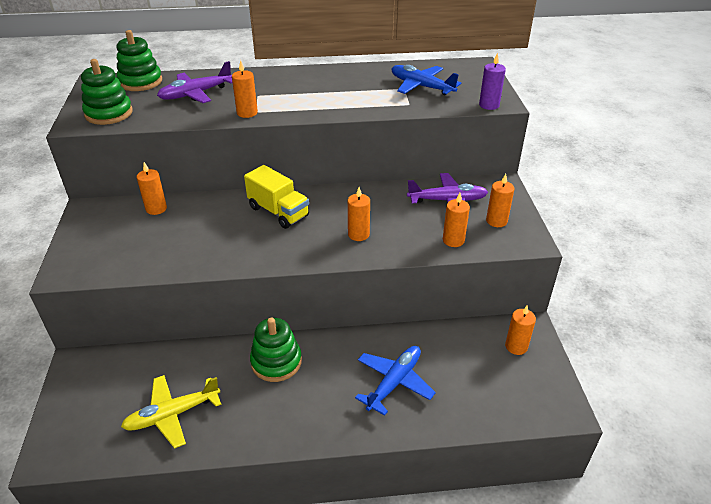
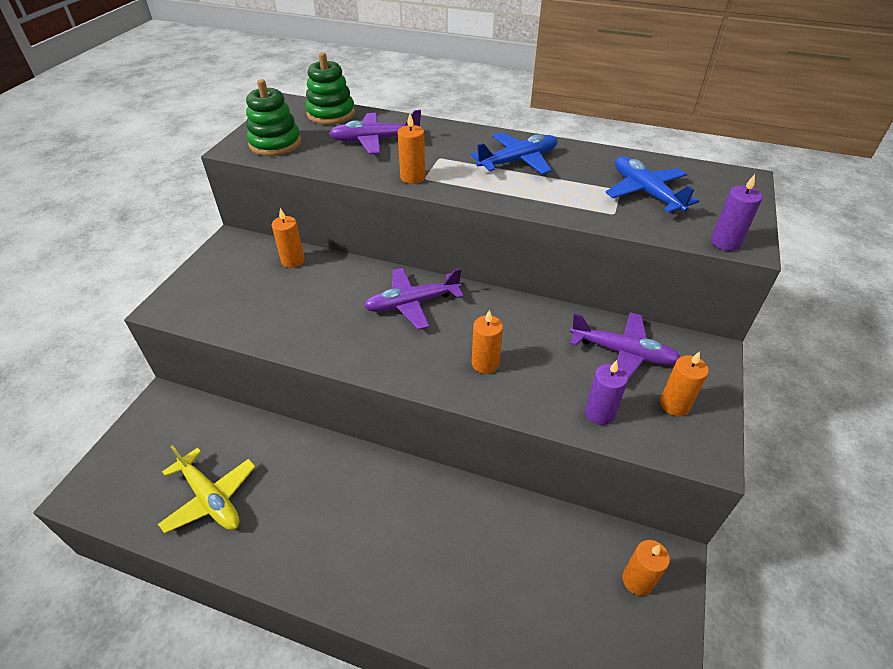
camera: 25 degrees right, 5 degrees up
(172, 414) = (210, 498): yellow plane -> yellow plane turned 135 degrees counterclockwise
(276, 362) = (343, 478): green stacking toy -> none
(278, 212) = (412, 303): yellow truck -> purple plane
(394, 382) = (457, 563): blue plane -> blue plane (518, 161)
(453, 240) = (599, 413): orange candle -> purple candle

